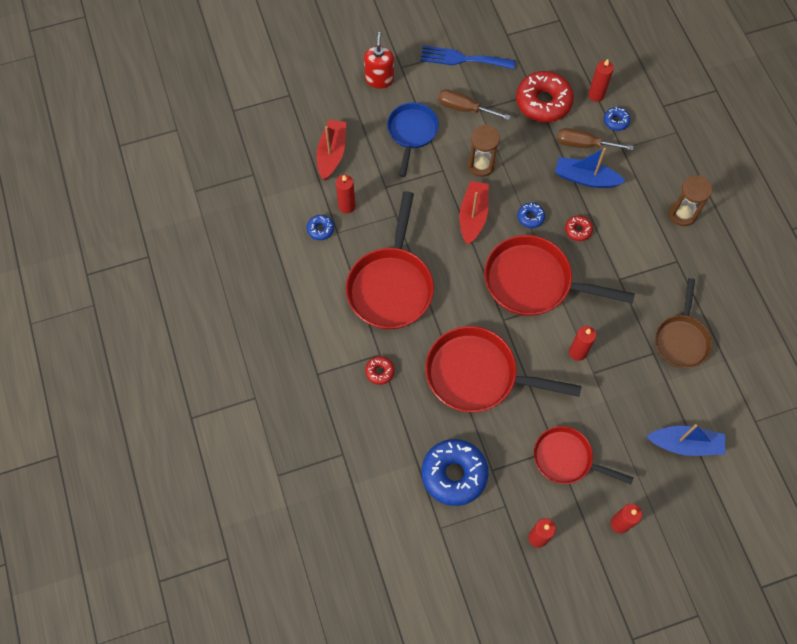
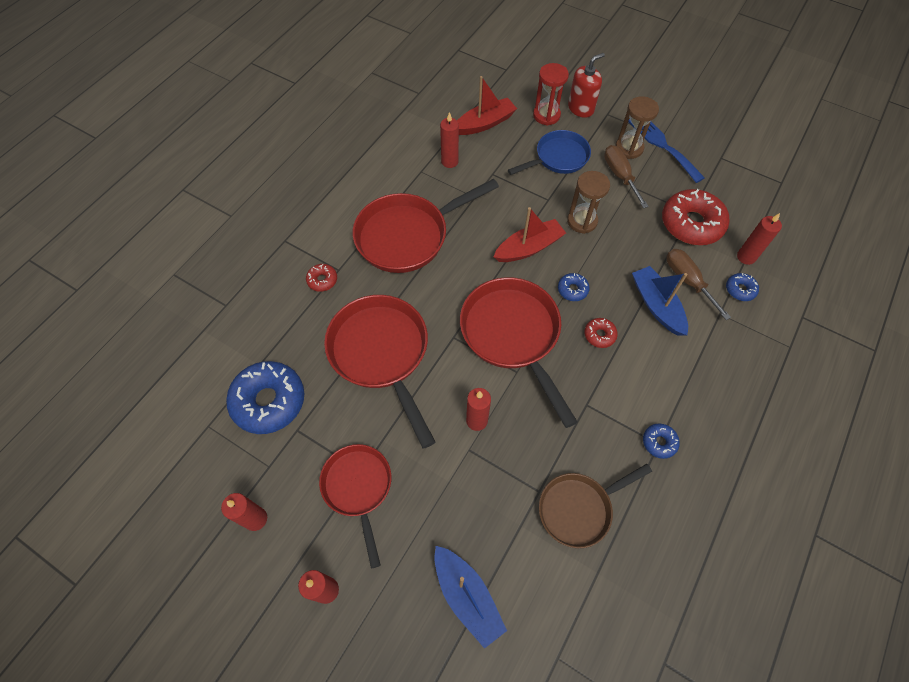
camera: 50 degrees right, 5 degrees down
(320, 229) = (413, 159): blue donut -> blue donut (659, 442)
(364, 107) = (546, 115): none -> red hourglass
(682, 214) = (713, 412): brown hourglass -> brown hourglass (629, 148)

